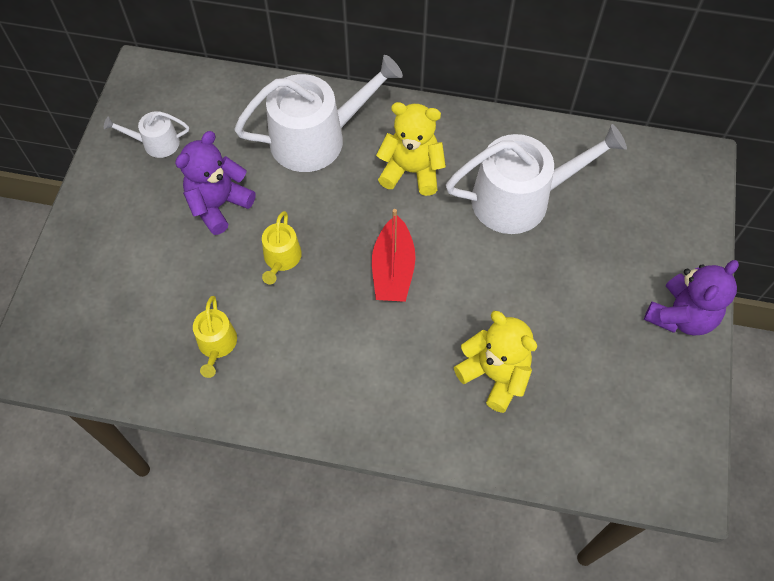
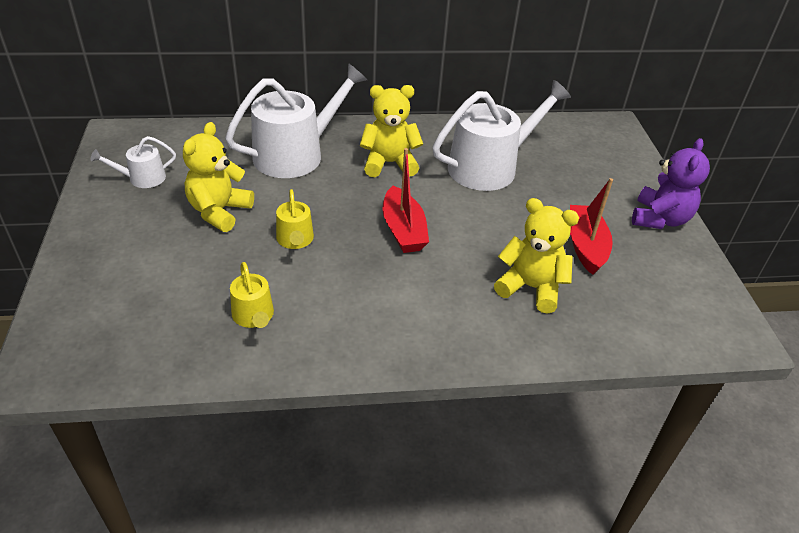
camera: 20 degrees left, 20 degrees down
(219, 205) = (219, 211): purple teddy bear -> yellow teddy bear
(578, 334) = (585, 246): none -> red boat

